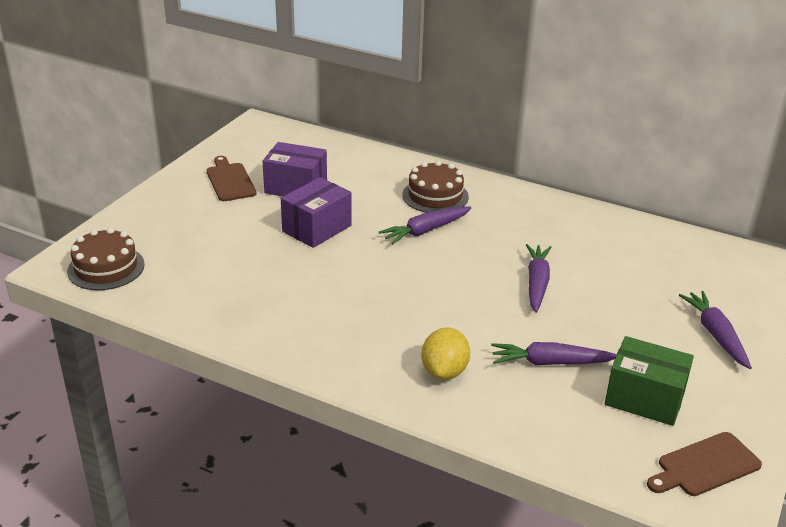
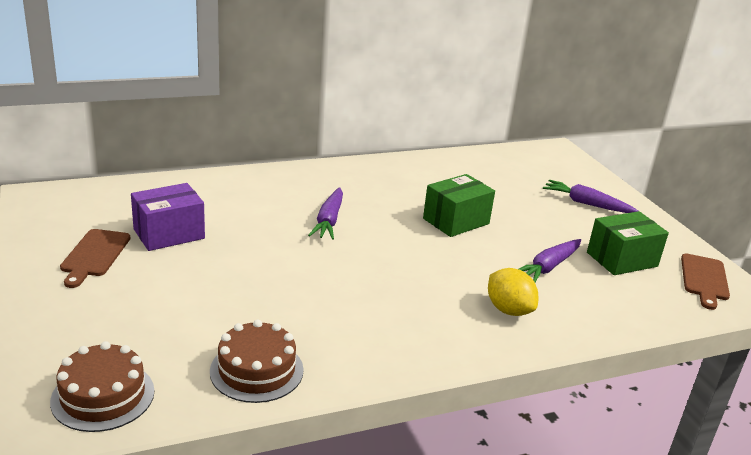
camera: 50 degrees left, 5 degrees down
(230, 181) = (95, 255): brown cutting board -> brown cutting board turned 105 degrees counterclockwise
(317, 228) = (245, 258): purple box -> none
(435, 196) = (291, 192): brown cake -> brown cake (256, 370)
(537, 283) = (456, 221): purple carrot -> green box

